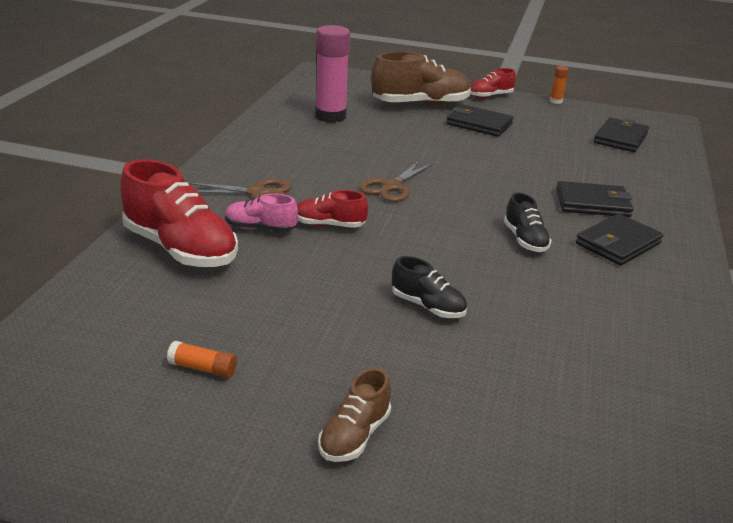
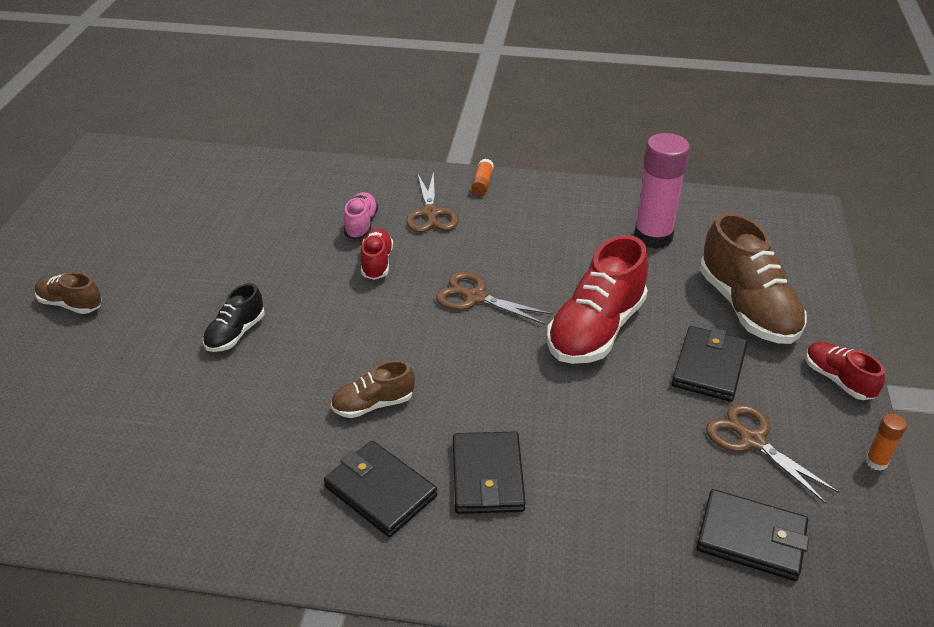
camera: 85 degrees right, 10 degrees up
(180, 249) = (318, 191): red shoe -> red shoe (596, 330)
(203, 368) = (156, 228): orange glue stick -> orange glue stick (482, 183)
(525, 240) = (373, 404): black shoe -> brown shoe
(544, 125) = (752, 440): none -> brown scissors

